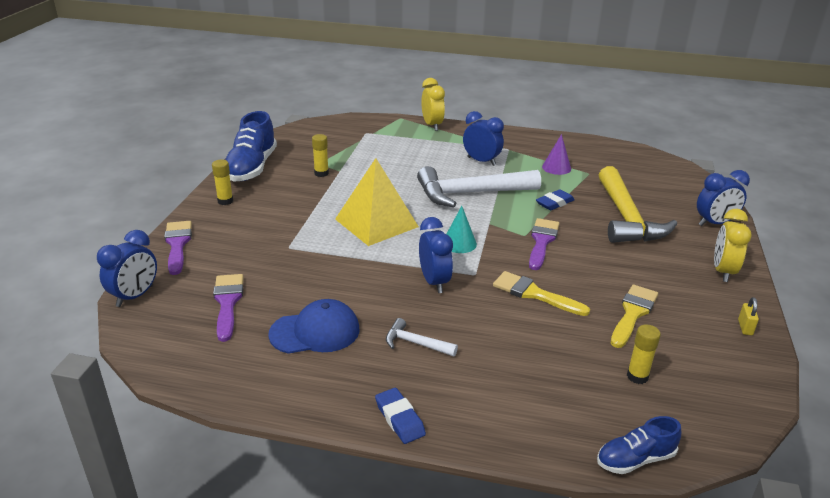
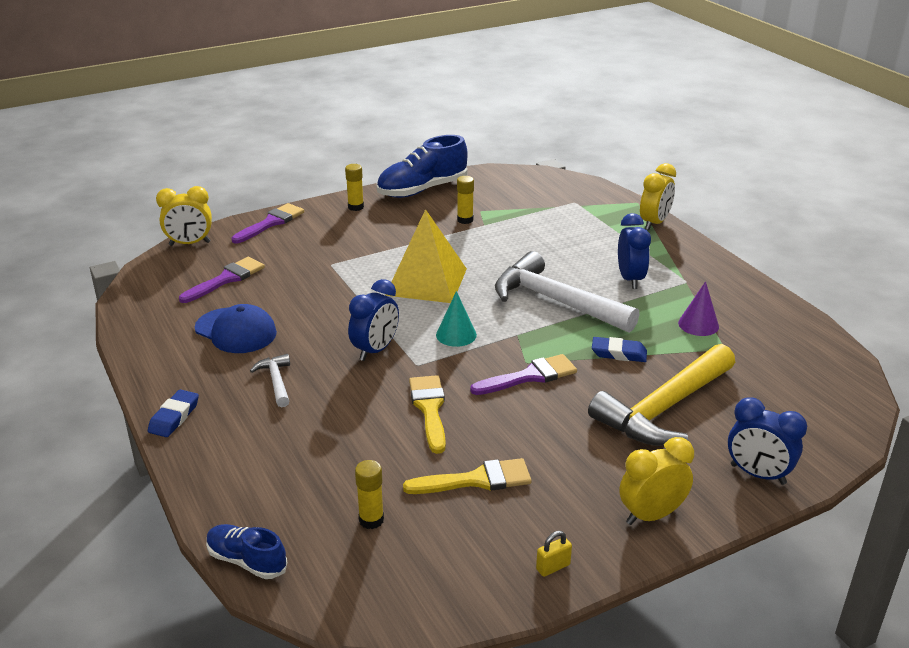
camera: 50 degrees right, 0 degrees up
(135, 296) = (190, 244): blue clock -> yellow clock

